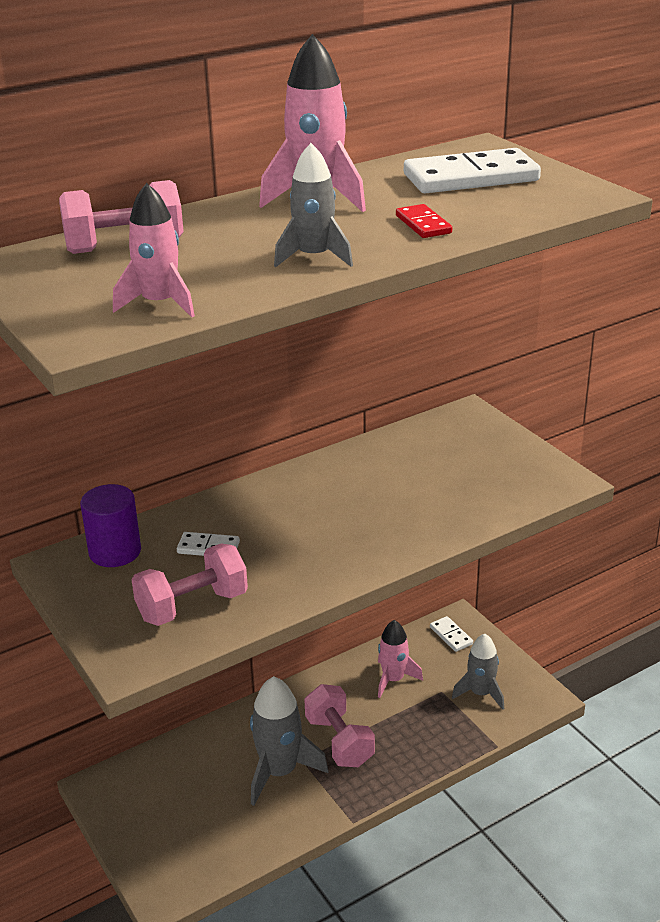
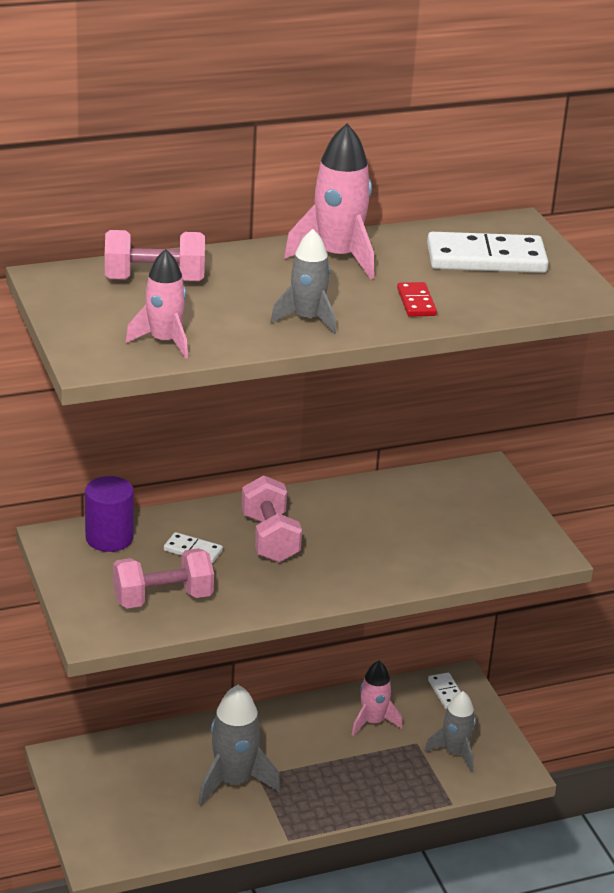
camera: 10 degrees right, 0 degrees up
(339, 741) = (300, 767): pink dumbbell -> pink dumbbell (270, 538)

